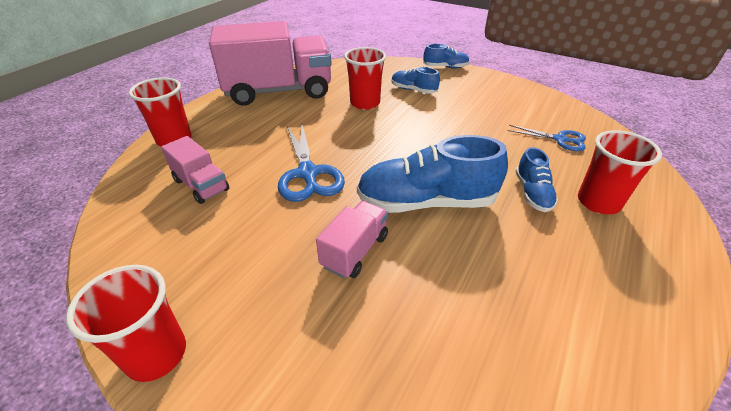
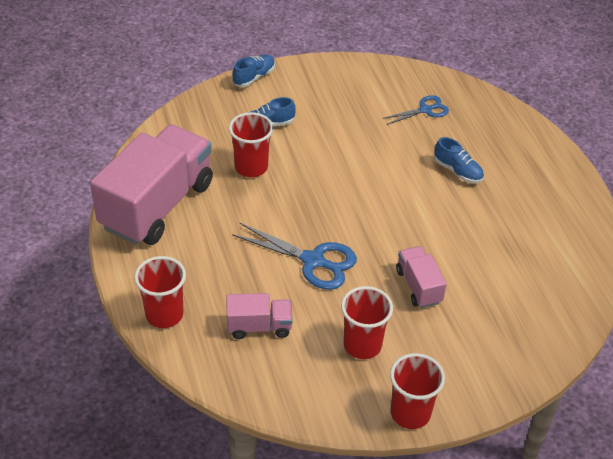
camera: 50 degrees left, 5 degrees up
(426, 202) = (411, 224): blue shoe -> none
(598, 202) = (495, 152): red cup -> red cup (362, 345)

